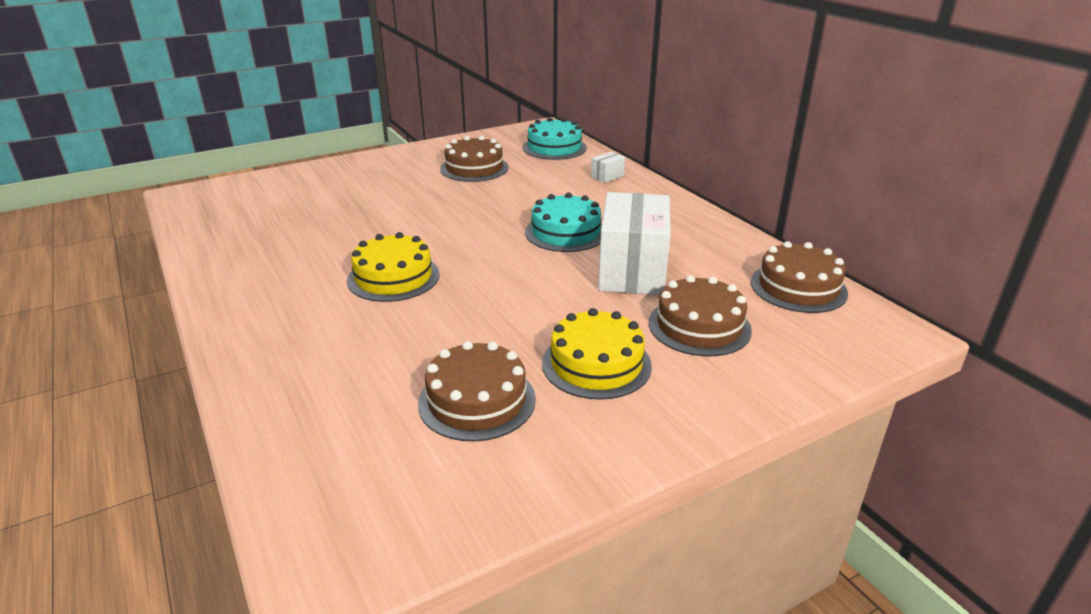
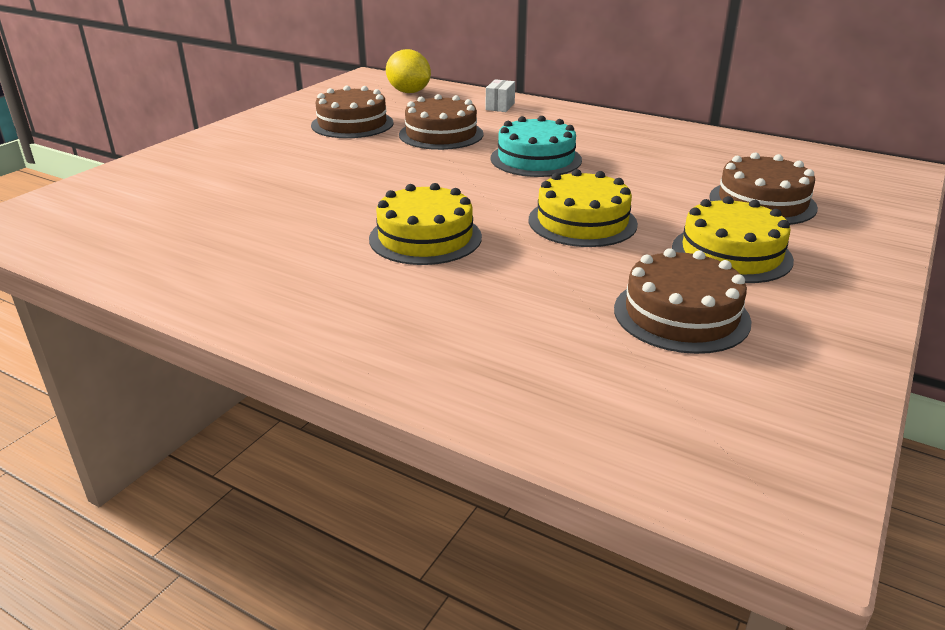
camera: 30 degrees left, 0 degrees up
(520, 298) = (582, 222): none -> yellow cake
(554, 148) = (409, 92): turquoise cake -> yellow lemon
(632, 271) = (644, 175): white box -> none
(798, 287) = (787, 156): brown cake -> brown cake (441, 134)

